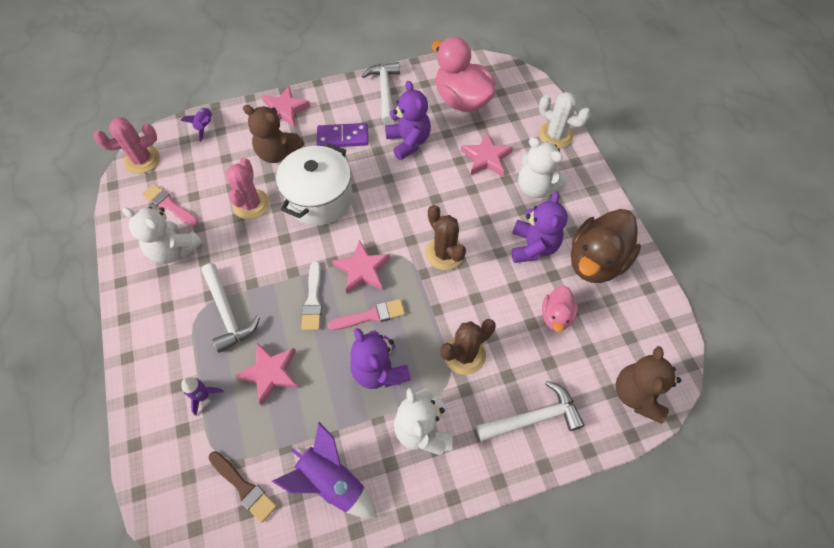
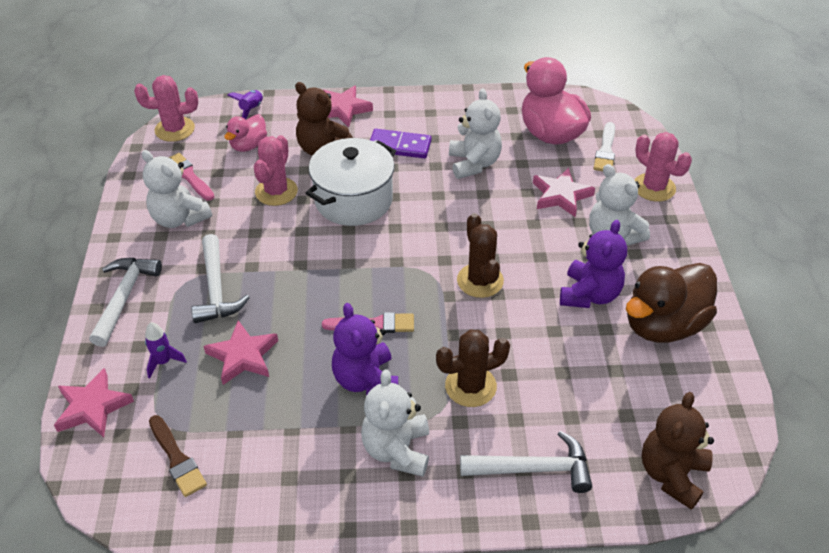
camera: 15 degrees right, 15 degrees down
(313, 300) = (314, 295): white brush -> white brush (605, 151)
(332, 481) = (275, 476): purple rocket -> none
(362, 270) = (379, 278): pink star -> pink star (93, 407)
(385, 92) = (462, 110): white hammer -> white hammer (124, 297)
(408, 142) = (474, 163): purple teddy bear -> white teddy bear
(555, 135) = (654, 187): white cactus -> pink cactus
(556, 316) = (595, 371): pink duck -> pink duck (248, 145)

